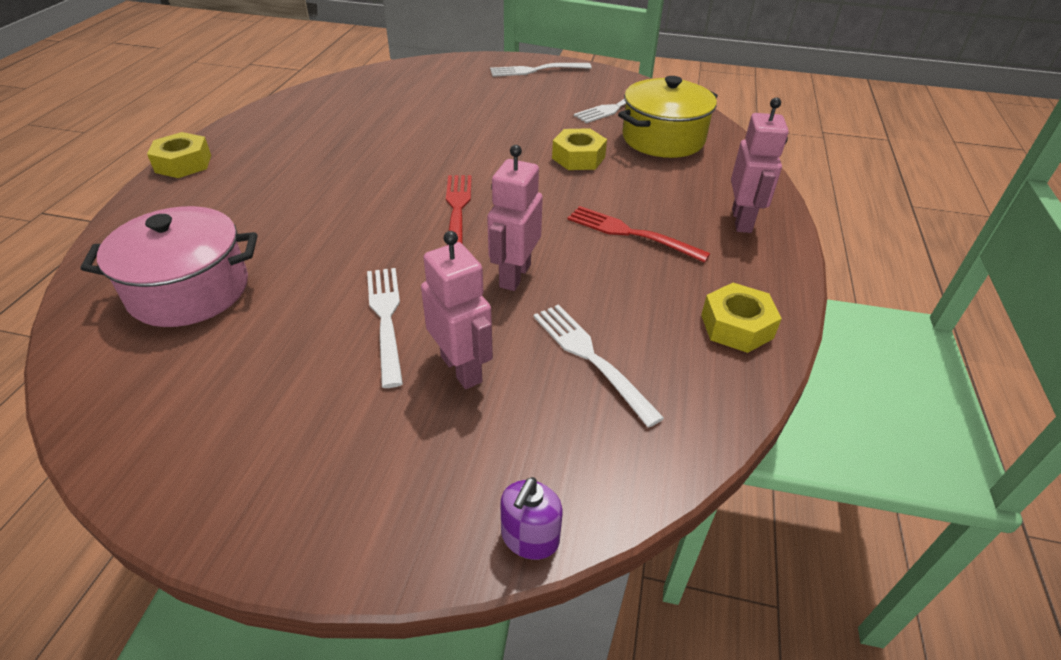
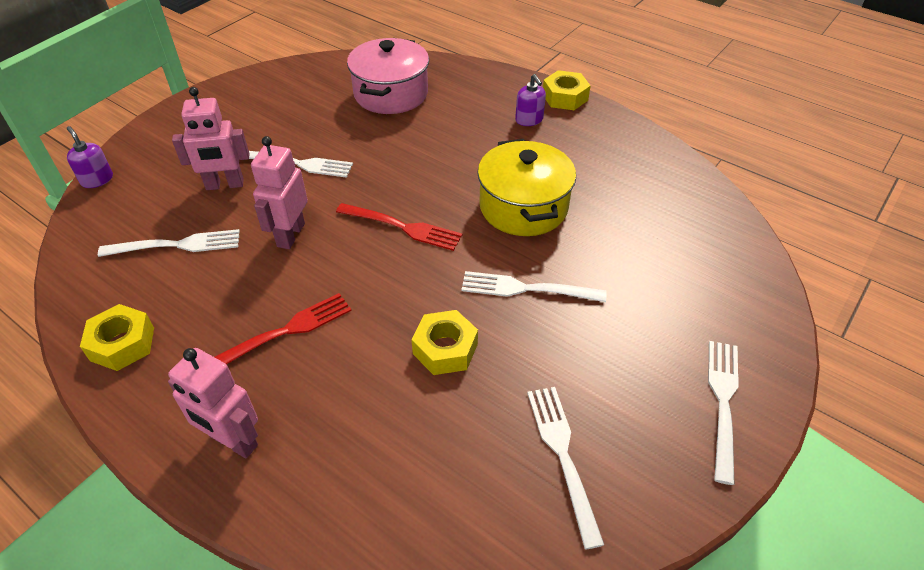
camera: 115 degrees right, 5 degrees up
(237, 177) = (529, 120): none -> purple soap dispenser
(492, 138) = (527, 289): none -> white fork
(514, 276) = (290, 235): pink robot -> pink robot turned 120 degrees counterclockwise
(663, 139) = (445, 463): yellow pot -> yellow pot (523, 207)

